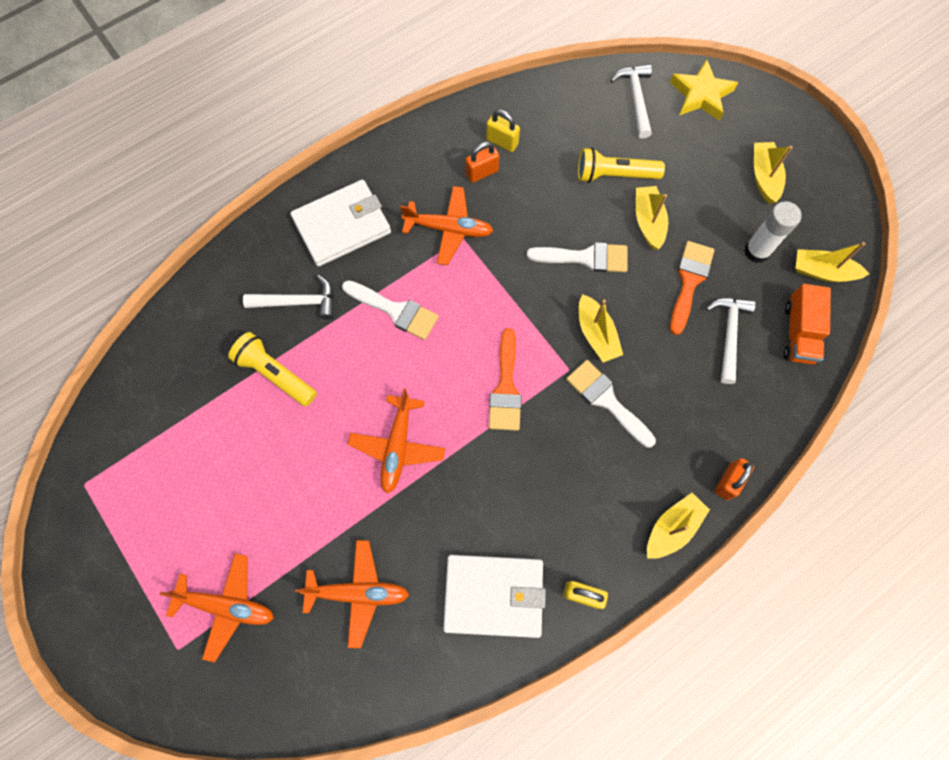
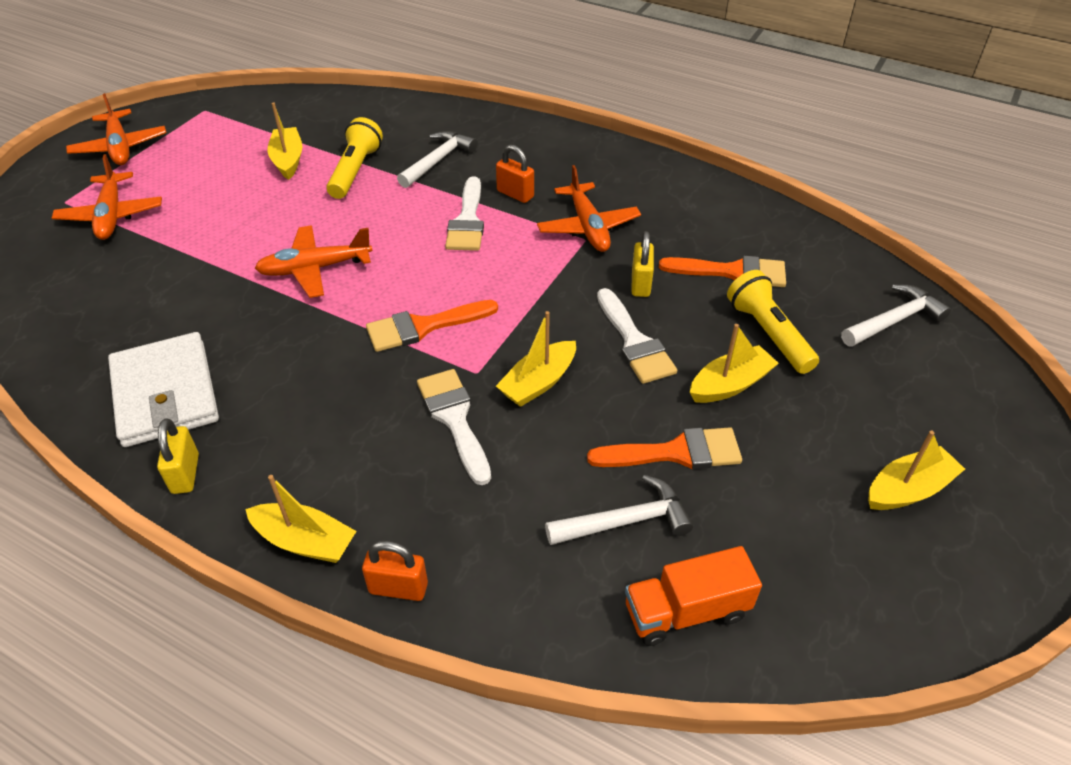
camera: 65 degrees right, 25 degrees down
(298, 302) = (438, 160): white hammer -> white hammer turned 120 degrees counterclockwise
(342, 225) = (538, 160): white wallet -> none
(358, 593) = (143, 291): orange plane -> orange plane (120, 147)
(482, 172) = (675, 229): orange padlock -> orange padlock (515, 194)
(502, 142) = (727, 231): yellow padlock -> yellow padlock (640, 284)
(546, 162) = (732, 272): none -> orange brush
(606, 400) = (454, 419): white brush -> white brush turned 45 degrees counterclockwise
(701, 95) = (967, 381): yellow star -> none
(756, 251) = (780, 516): white glue stick -> none
(822, 272) = (813, 614): yellow boat -> yellow boat (288, 160)

